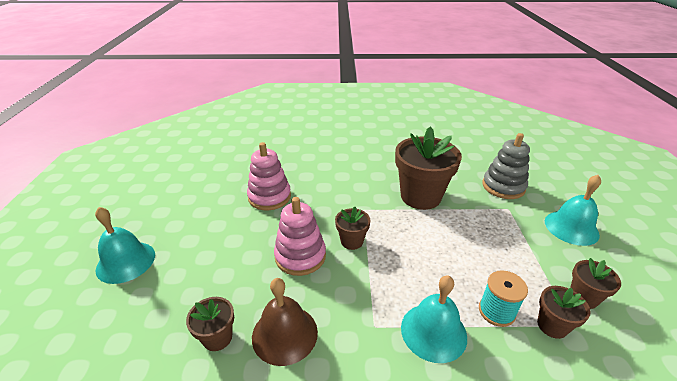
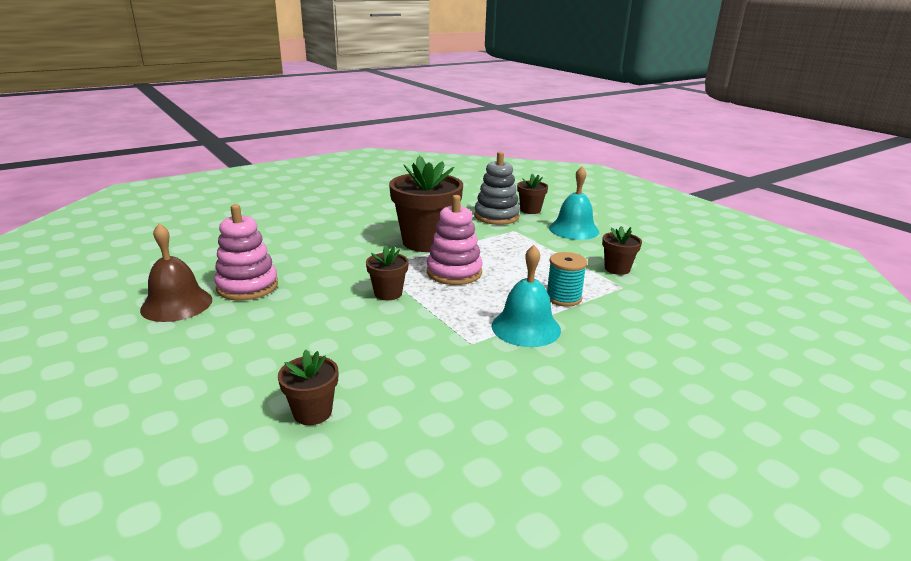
camera: 35 degrees left, 10 degrees down
(126, 262) = (94, 402): turquoise bell -> none
(284, 334) = (388, 381): brown bell -> brown bell (177, 304)
(300, 256) = (342, 321): pink stacking toy -> pink stacking toy (454, 272)
(552, 325) = (610, 292): brown flower pot -> brown flower pot (530, 210)

